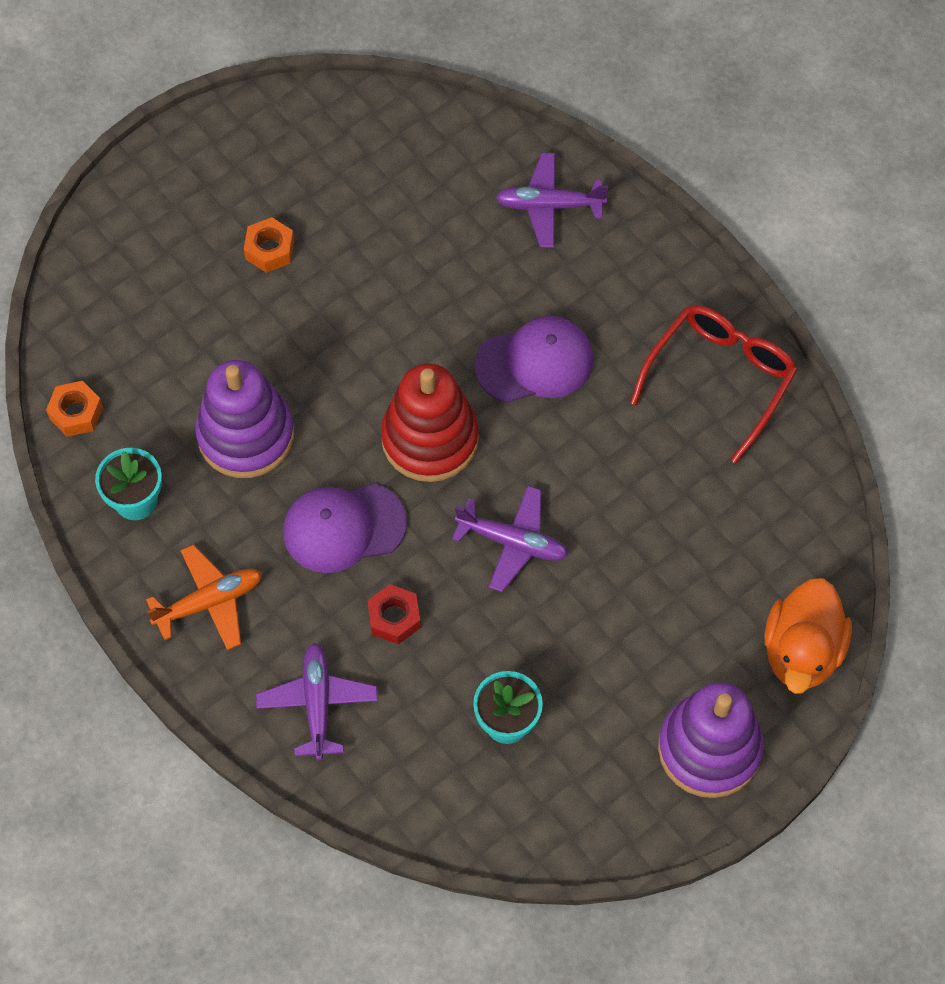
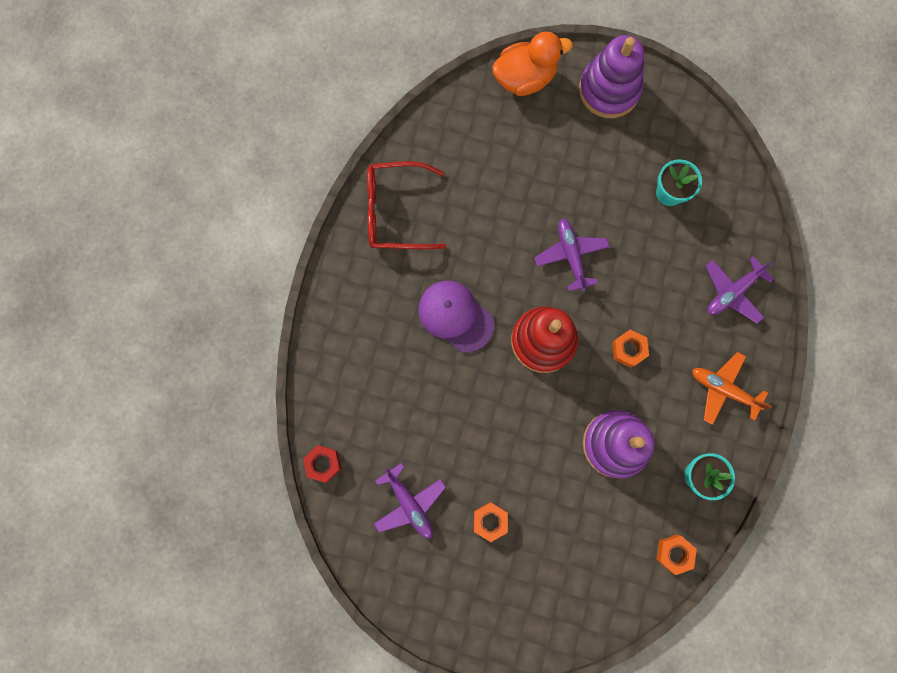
camera: 125 degrees left, 15 degrees up
(343, 527) = (628, 349): purple cap -> orange nut
(394, 618) = (658, 286): red nut -> red nut (323, 463)
(549, 206) = (347, 377): purple plane -> purple plane (409, 503)

